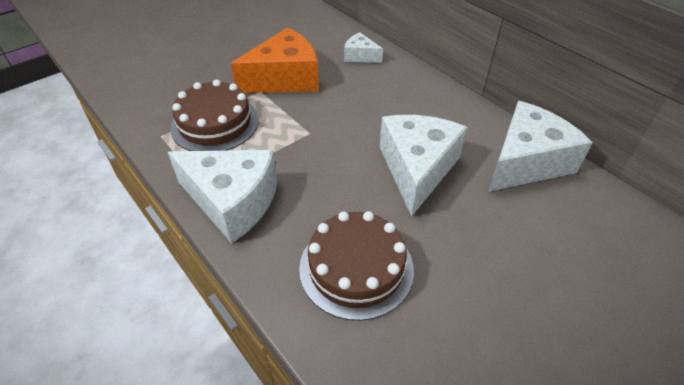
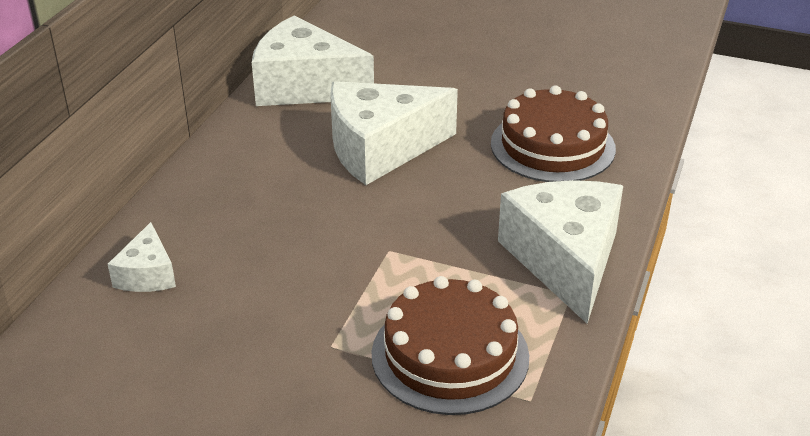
camera: 120 degrees left, 10 degrees down
(285, 78) = (275, 333): orange cheese -> none

